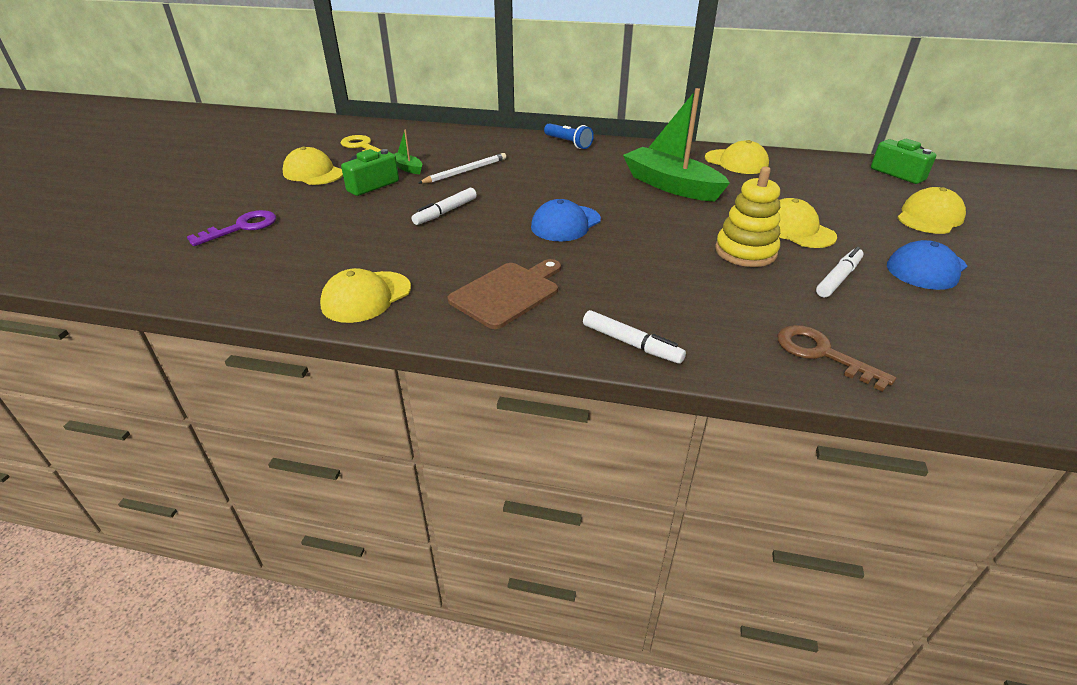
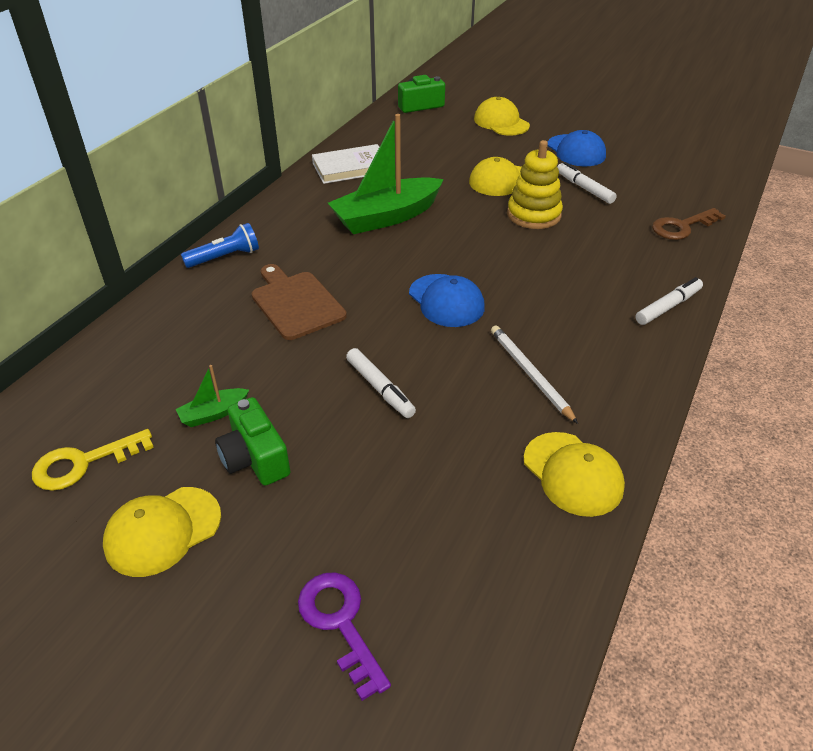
camera: 75 degrees left, 5 degrees up
(465, 171) = (261, 356): white pencil -> white pencil (530, 374)
(508, 293) = (580, 363): brown cutting board -> brown cutting board (296, 303)
(736, 162) = (351, 168): yellow cap -> white book

